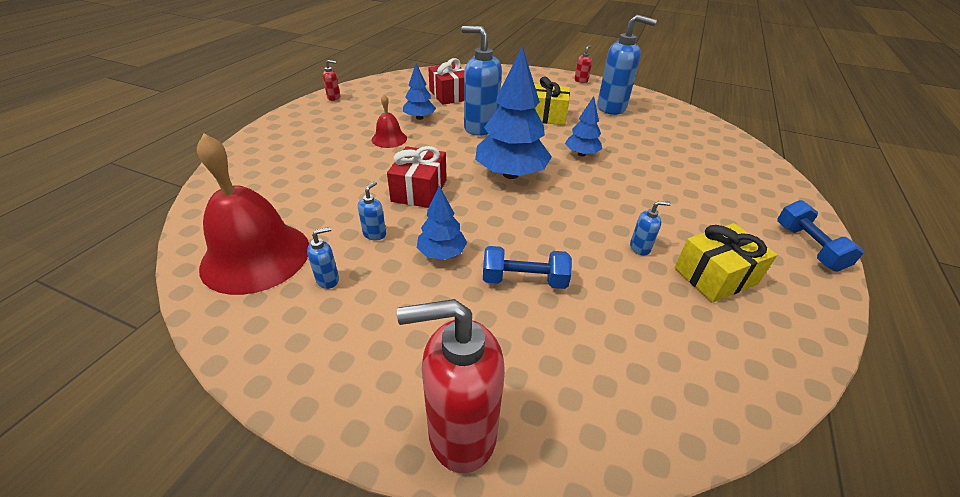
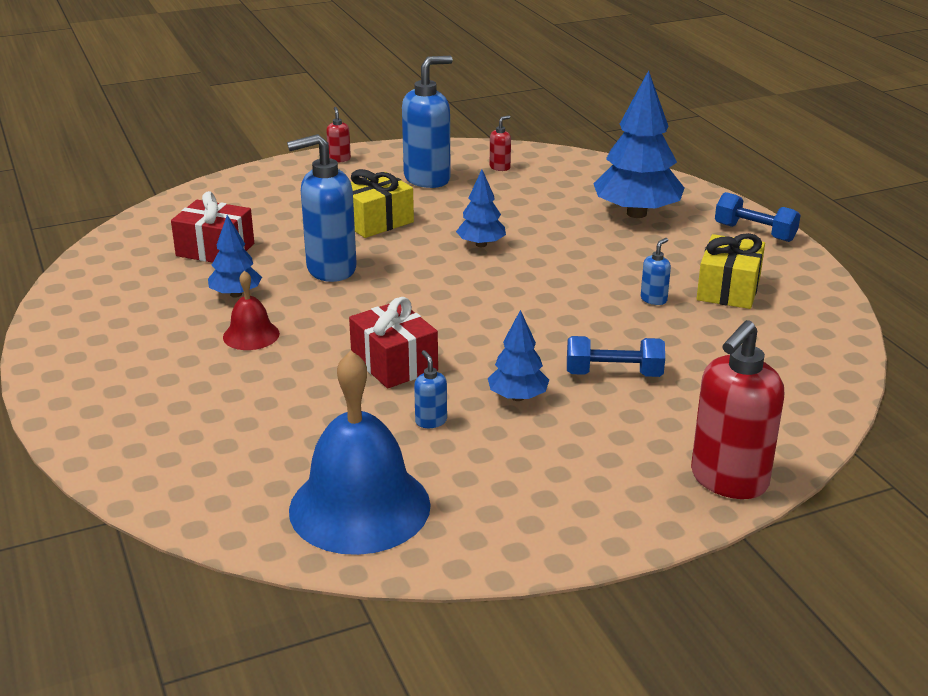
camera: 45 degrees left, 10 degrees down
(256, 256) = (359, 507): red bell -> blue bell
(328, 280) = (465, 476): blue soap dispenser -> none
(334, 98) = (61, 328): red soap dispenser -> red soap dispenser (500, 167)
(511, 174) = (451, 299): blue tree -> blue tree (637, 213)
(524, 280) = (613, 374): blue dumbbell -> blue dumbbell turned 45 degrees clockwise

